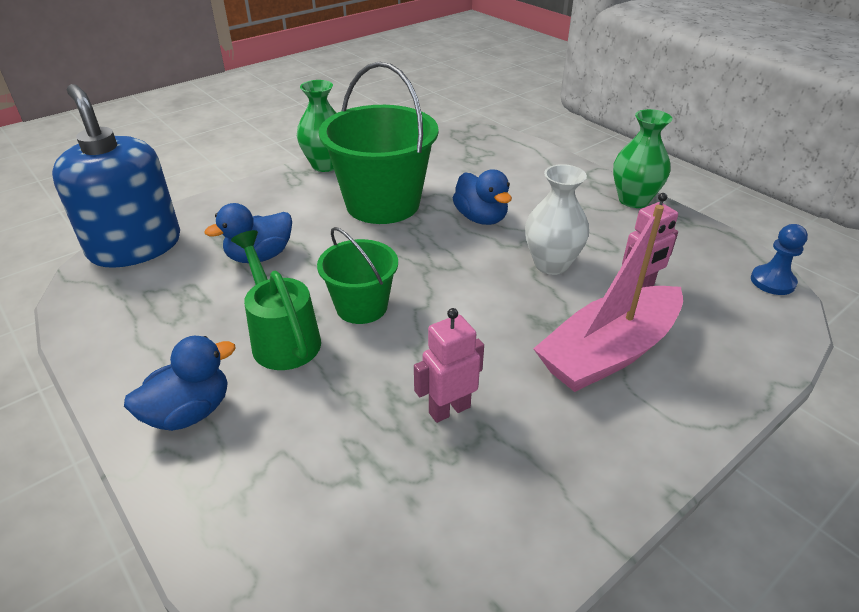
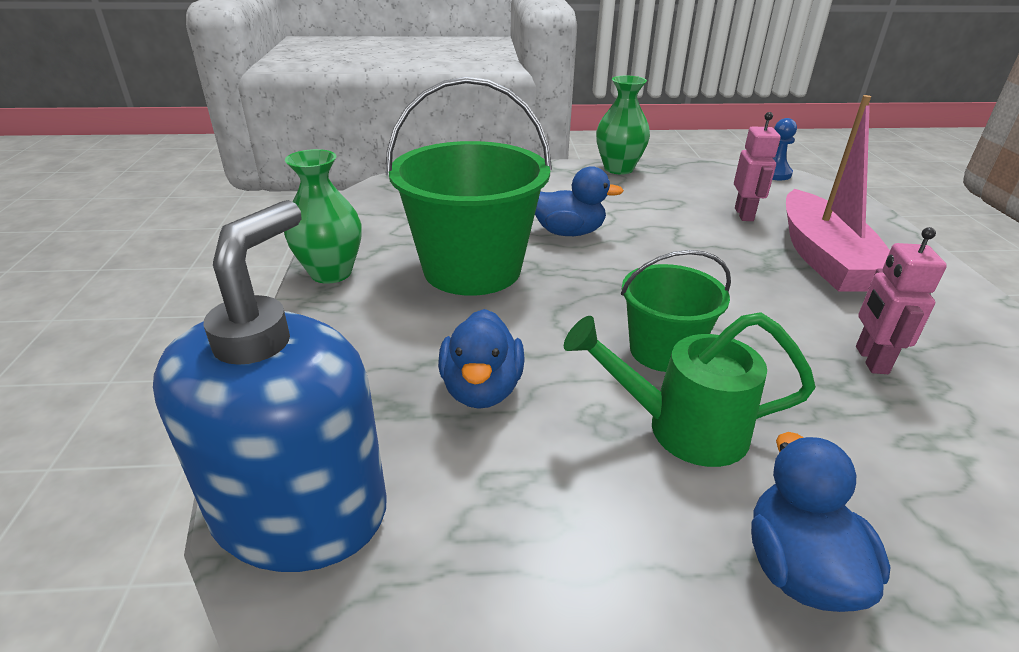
camera: 55 degrees left, 5 degrees down
(135, 246) = (300, 511): blue soap dispenser -> blue soap dispenser turned 105 degrees clockwise
(551, 264) = (679, 232): white vase -> none

